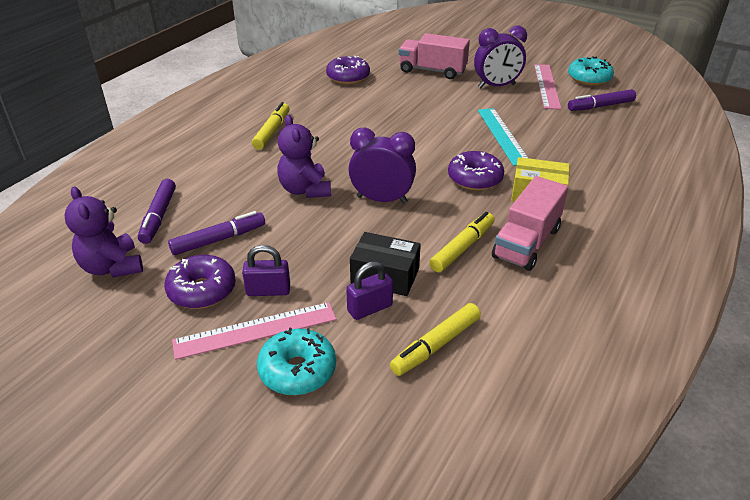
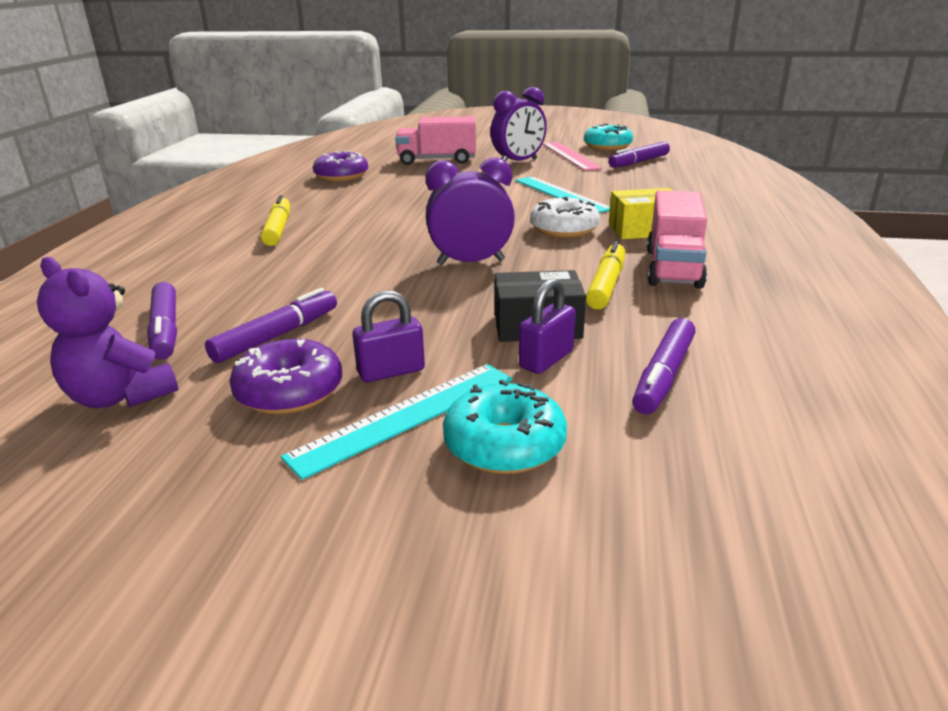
camera: 20 degrees left, 10 degrees down
(255, 330) = (405, 416): pink ruler -> turquoise ruler
(305, 190) = (364, 270): purple teddy bear -> none
(436, 345) = (663, 376): yellow marker -> purple marker
(475, 179) = (564, 229): purple donut -> white donut

